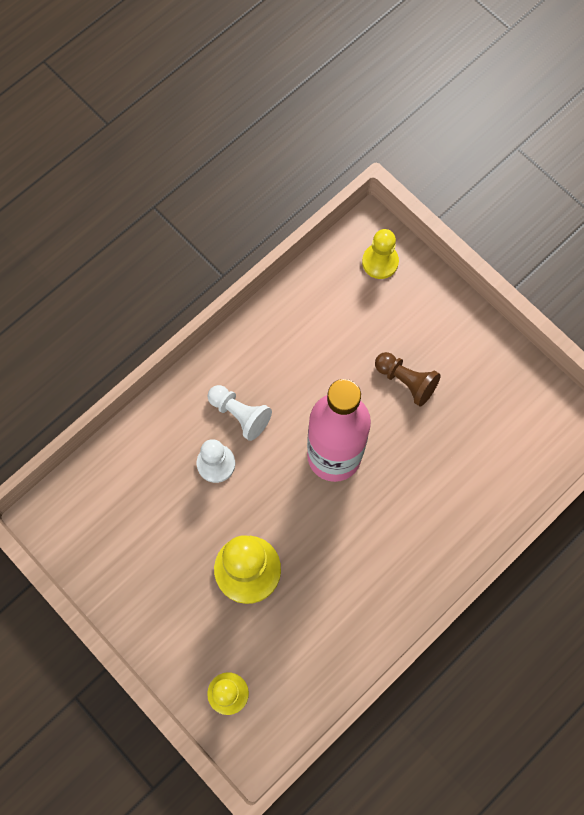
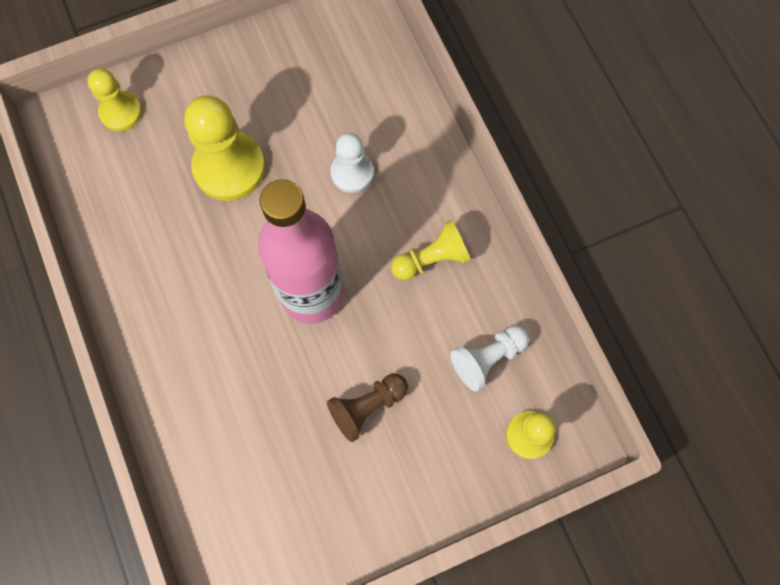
camera: 110 degrees right, 0 degrees up
(240, 414) = (397, 214): white pawn -> white pawn (487, 358)
(269, 374) = (432, 259): none -> yellow pawn

